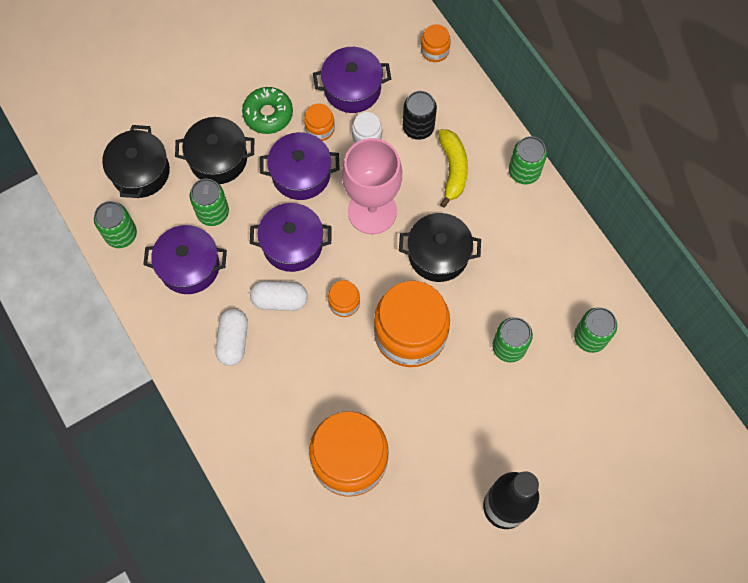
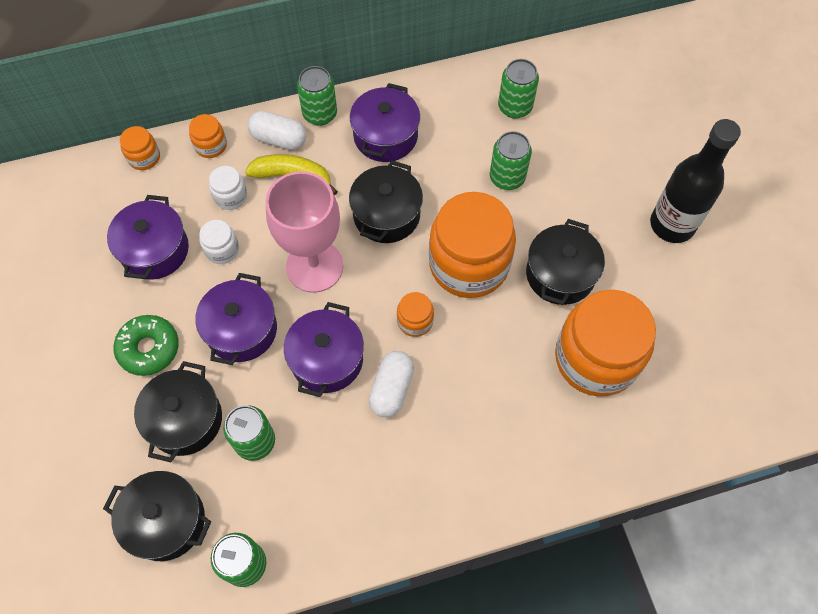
camera: 75 degrees left, 5 degrees down
(189, 266) = (317, 485): purple pot -> purple pot (385, 136)
(233, 341) = (427, 453): white capsule -> white capsule (279, 139)
(320, 129) = (191, 296): orange jar -> orange jar (211, 145)
(418, 127) = (231, 196): black can -> white jar
(422, 414) = (560, 274): none -> black pot

